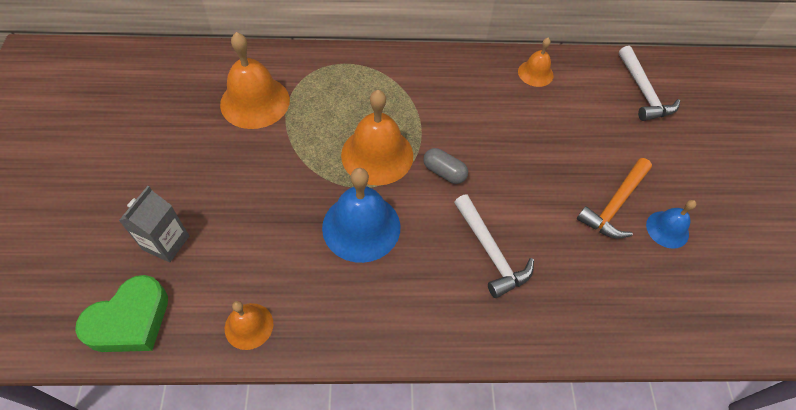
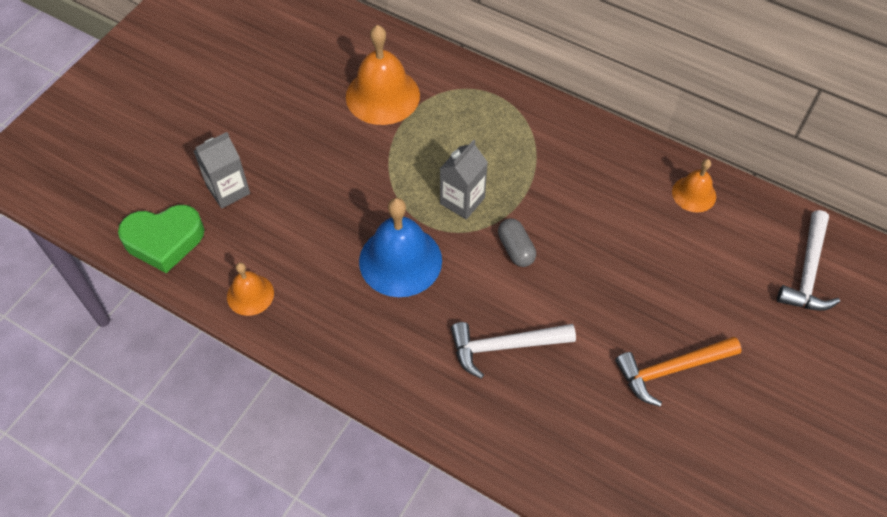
camera: 35 degrees right, 0 degrees up
(377, 155) = (462, 201): orange bell -> grey carton
(490, 252) = (505, 346): white hammer -> white hammer turned 75 degrees clockwise
(667, 229) = (709, 423): blue bell -> none

